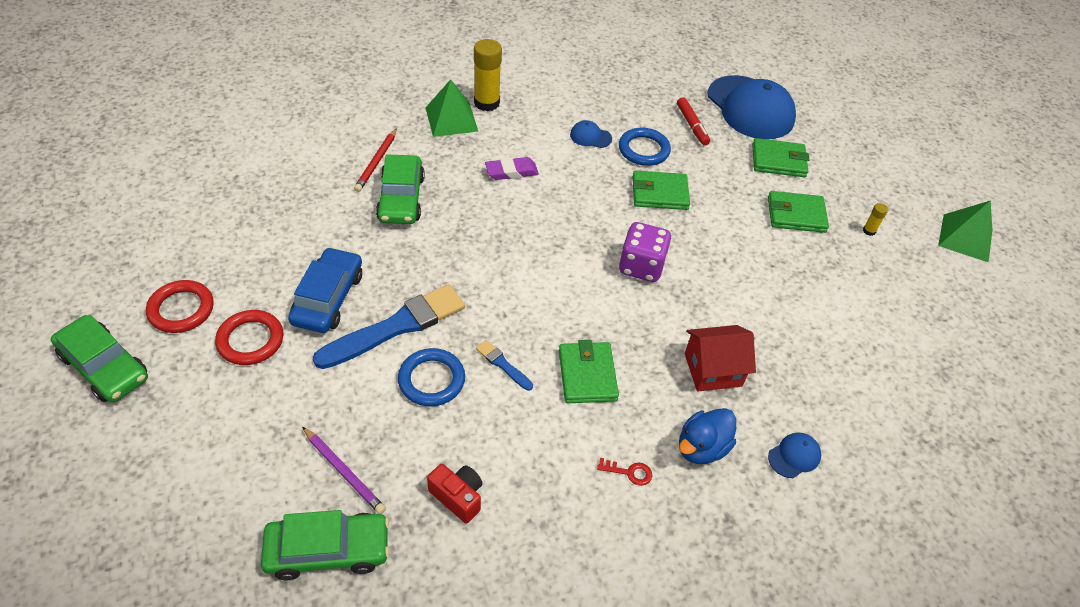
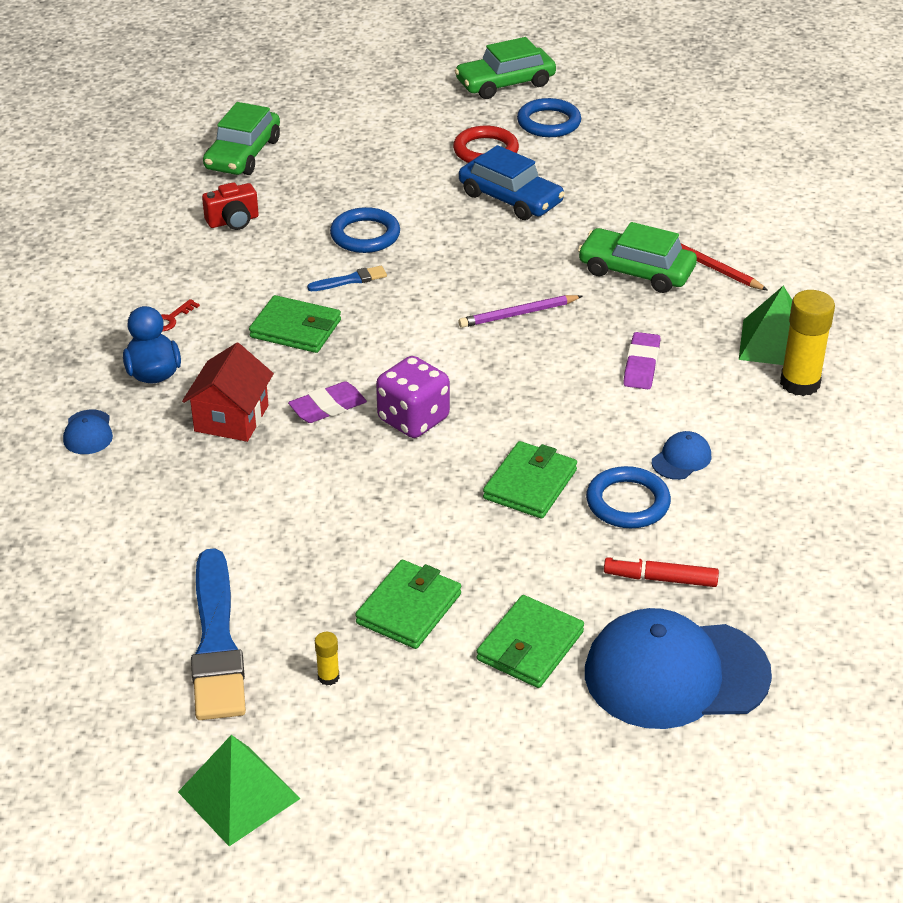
camera: 120 degrees right, 10 degrees down
(181, 309) = (549, 122): red ring -> blue ring
(344, 472) = (306, 173): purple pencil -> purple pencil (518, 314)
(396, 327) = (445, 229): blue brush -> blue brush (216, 642)
(662, 317) = (328, 407): none -> purple eraser

